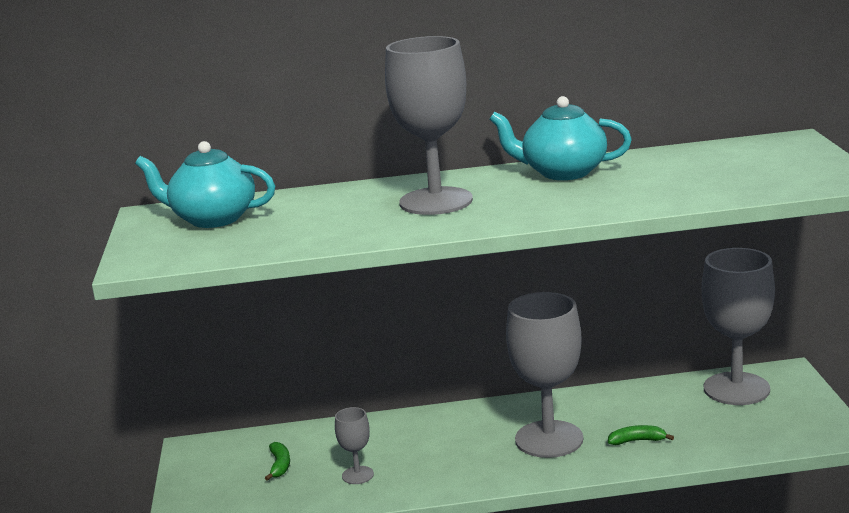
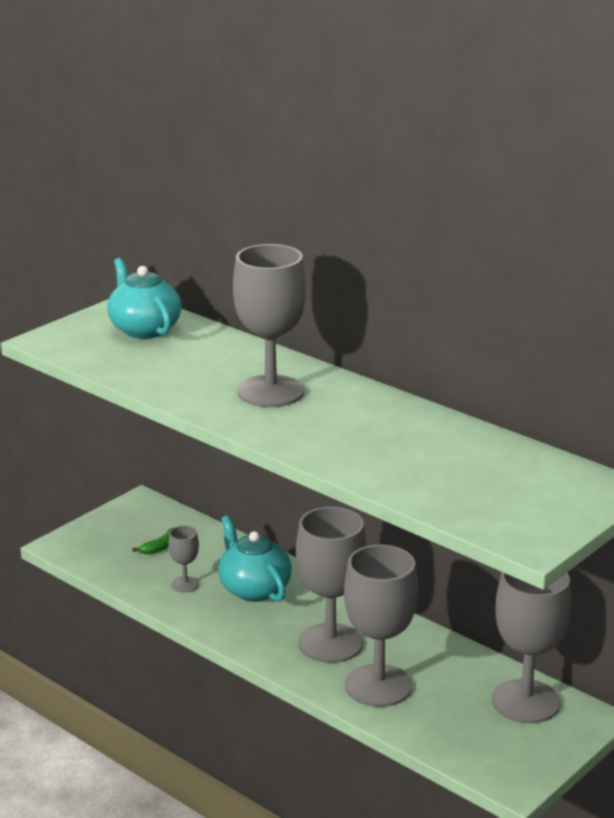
camera: 45 degrees right, 5 degrees up
(563, 172) = (395, 416): turquoise teapot -> turquoise teapot (254, 589)
(637, 441) = (378, 686): green banana -> grey goblet

